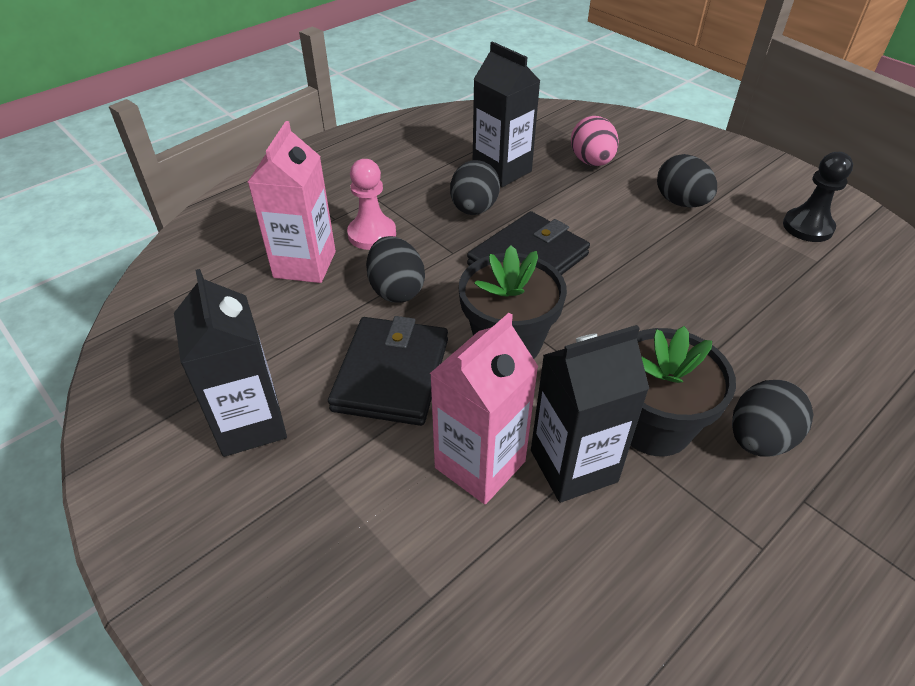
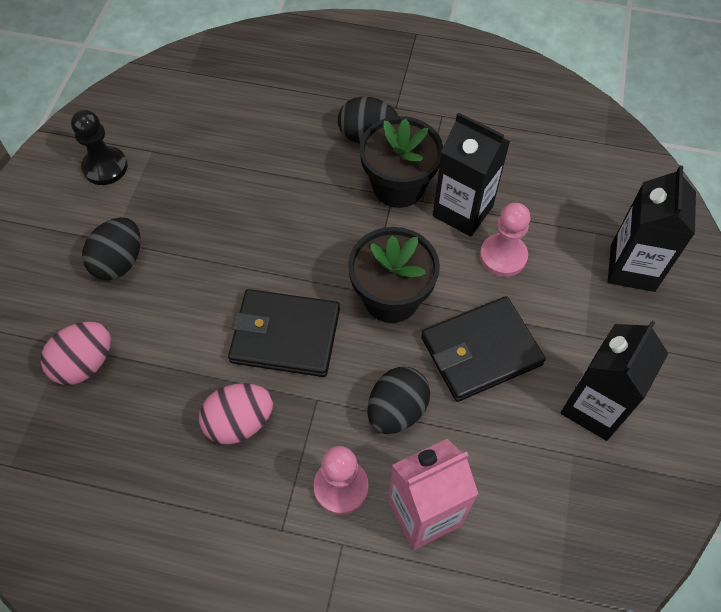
camera: 125 degrees left, 15 degrees up
(474, 209) = (239, 422): black egg -> pink egg
(480, 464) = (503, 256): pink carton -> pink pawn
(502, 170) = (152, 438): black carton -> black carton (632, 268)

